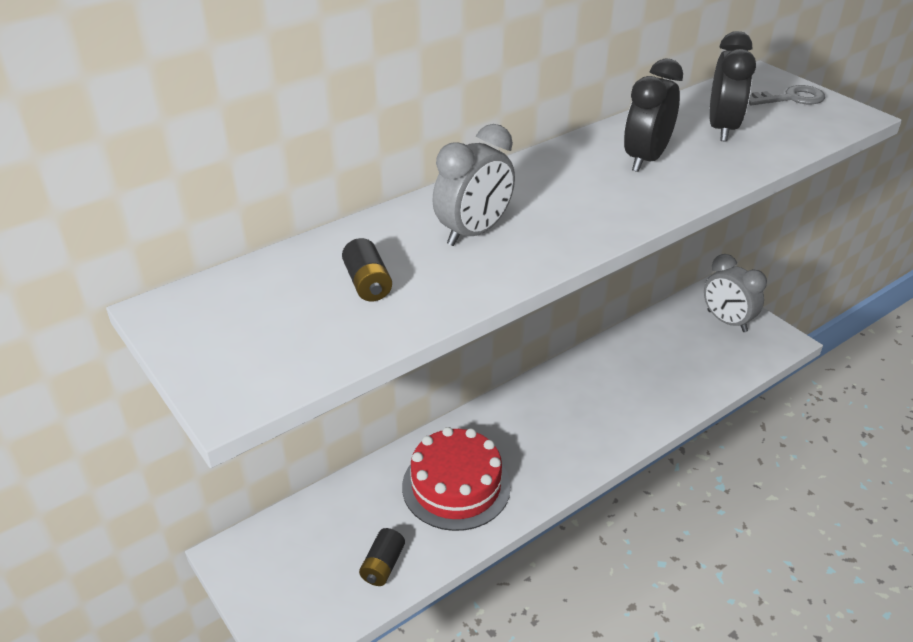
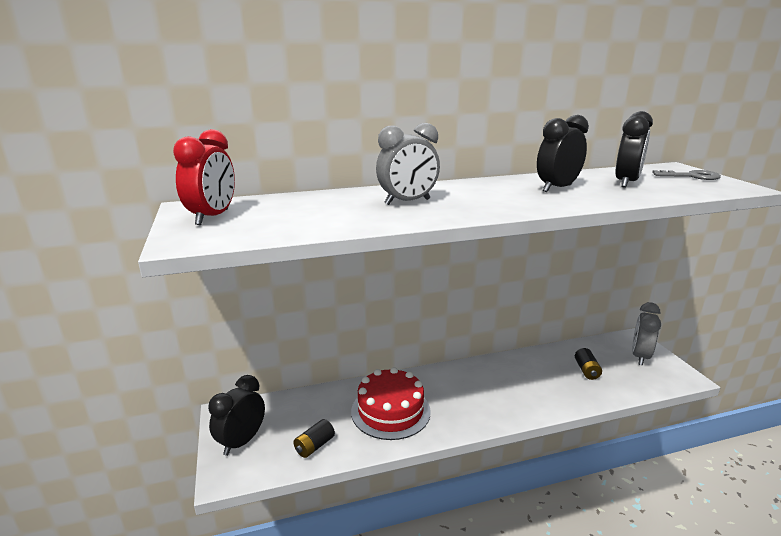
camera: 20 degrees right, 15 degrees down
(226, 329) = (212, 217): none -> red clock
(281, 589) = (241, 441): none -> black clock
(367, 284) = (317, 212): black battery -> black battery (586, 370)
(726, 321) = (640, 356): grey clock -> grey clock turned 45 degrees clockwise

